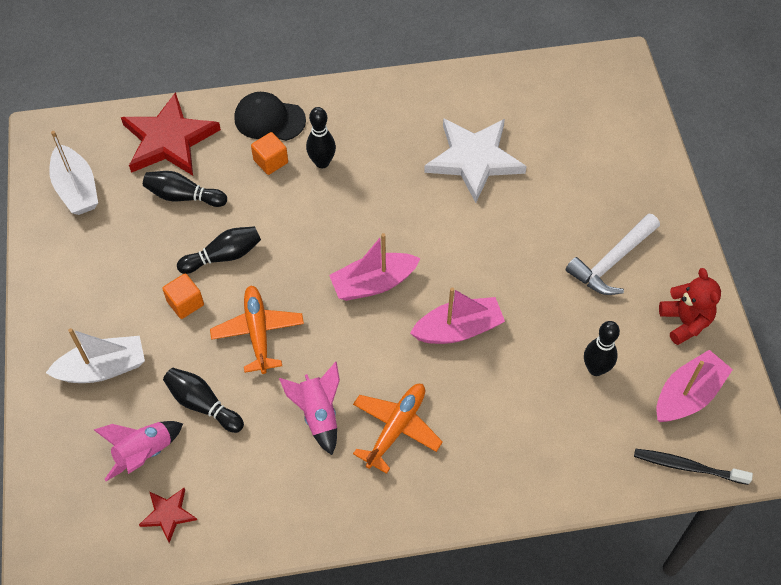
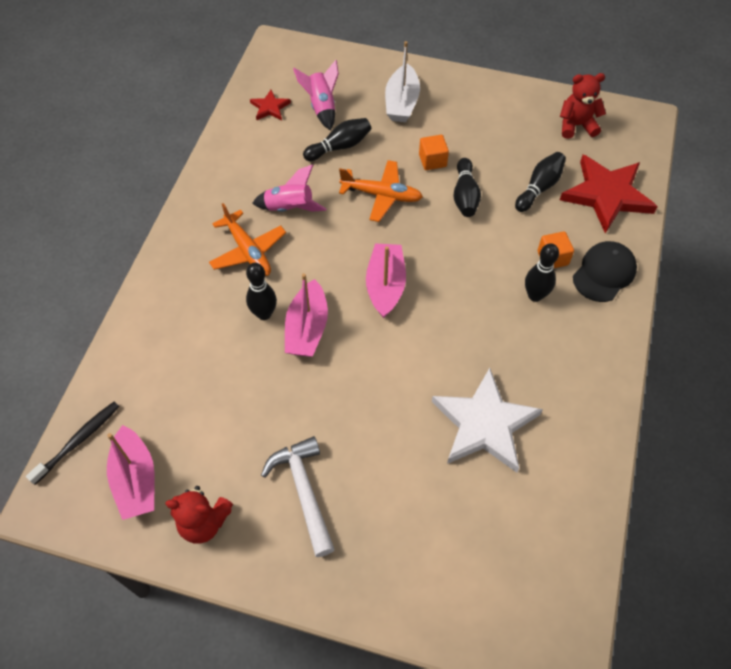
camera: 115 degrees right, 0 degrees up
(76, 189) = (576, 125): white boat -> red teddy bear
(595, 369) = (207, 416): black bowling pin -> black bowling pin (264, 314)

